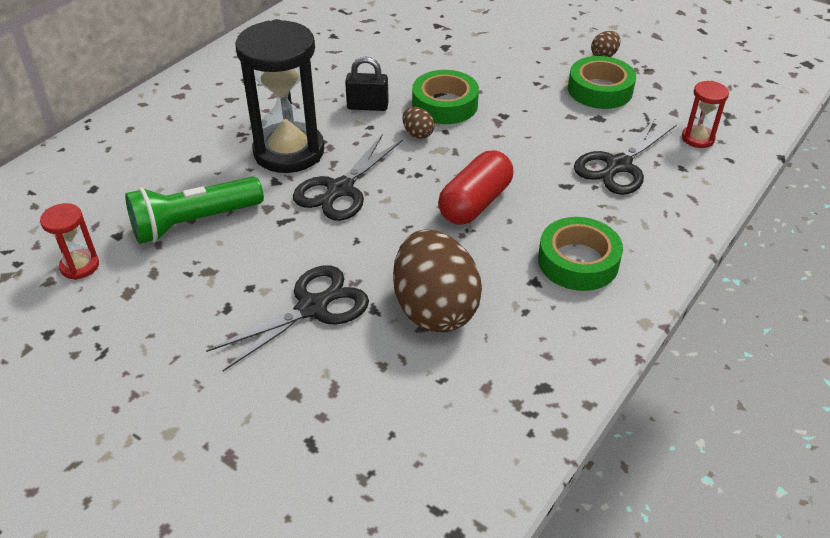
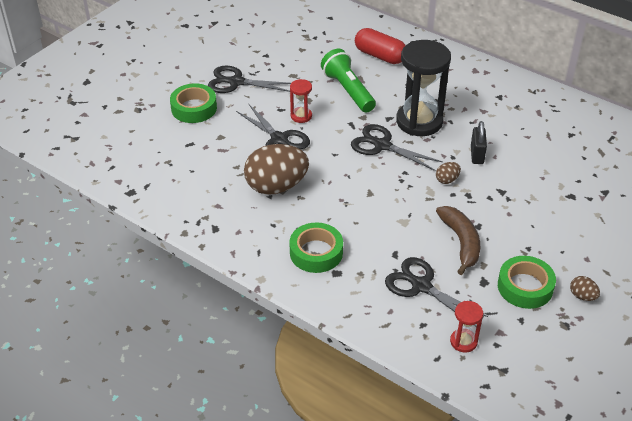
camera: 90 degrees right, 0 degrees up
(80, 266) = (312, 57): red hourglass -> red hourglass (301, 116)
(124, 377) = (236, 82): none -> black scissors
(445, 104) = (486, 194): green tape -> green tape (194, 108)
(475, 203) = (372, 206): red capsule -> red capsule (380, 56)
(535, 130) = (461, 242): none -> brown banana

